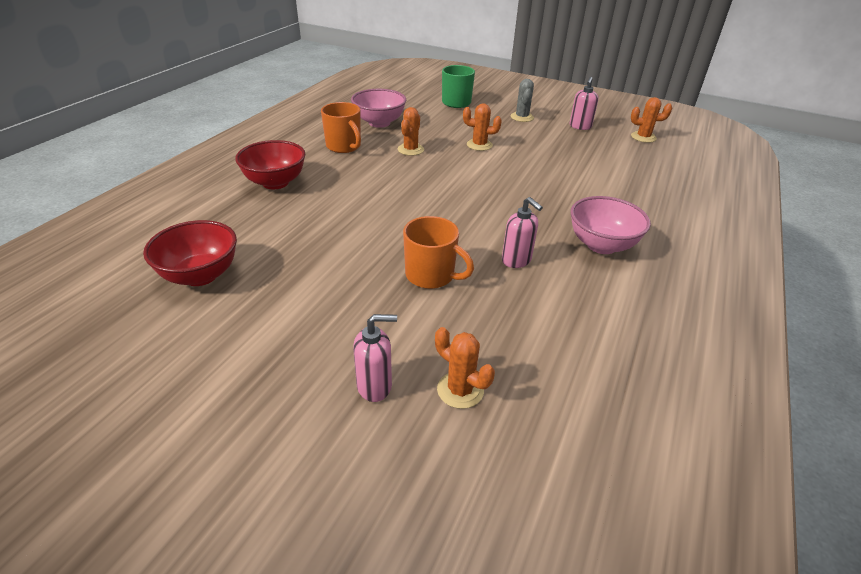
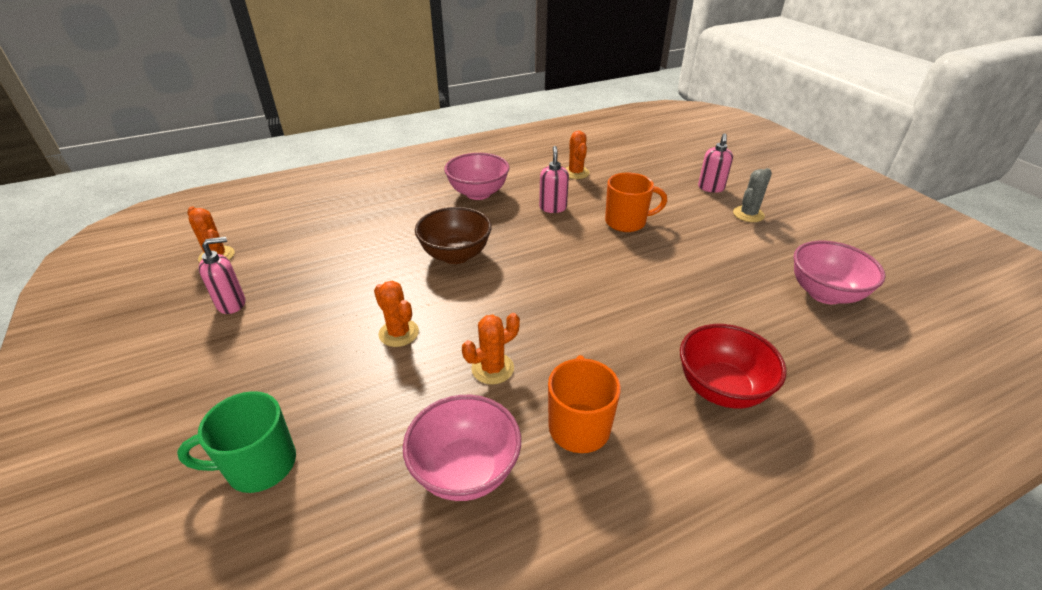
camera: 140 degrees left, 0 degrees up
(200, 275) = (825, 293): red bowl -> pink bowl
(375, 386) = (711, 188): pink soap dispenser -> pink soap dispenser turned 105 degrees counterclockwise
(431, 275) = (626, 222): orange mug -> orange mug turned 105 degrees clockwise
(460, 390) = (665, 172): orange cactus -> orange cactus (576, 173)
(521, 189) = (456, 255): none -> brown bowl
(522, 117) = (252, 361): grey cactus -> grey cactus (748, 214)

